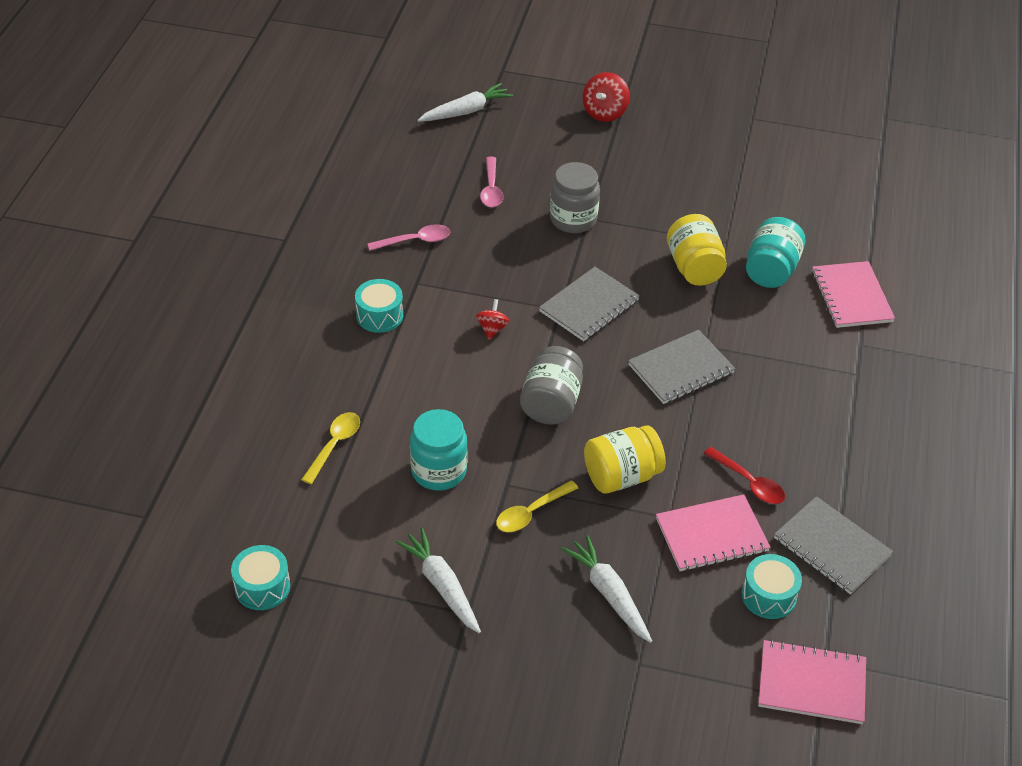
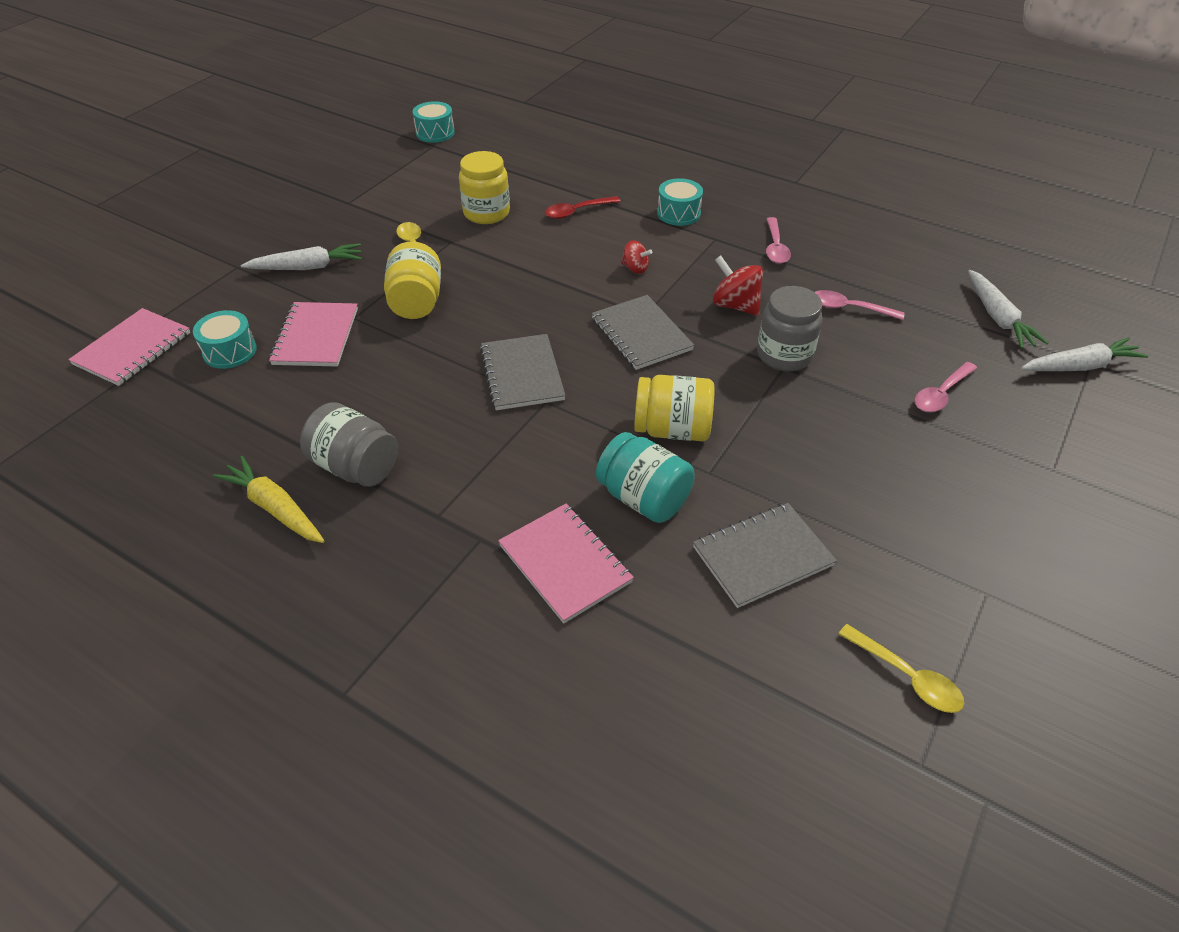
camera: 110 degrees right, 0 degrees up
(334, 445) = (542, 173): yellow spoon -> yellow spoon (907, 677)
(439, 471) = (486, 213): turquoise jar -> yellow jar
(441, 585) = (379, 196): white carrot -> white carrot (1080, 366)
(551, 403) = (524, 282): grey jar -> grey jar (355, 467)
(577, 138) = (941, 394): none -> pink spoon
(604, 113) = (997, 432): red spinning top -> red spinning top (735, 305)
(749, 482) = (352, 377): red spoon -> red spoon (577, 212)
(832, 547) = (241, 409): grey notebook -> grey notebook (762, 556)
(851, 296) = (565, 563): pink notebook -> pink notebook turned 45 degrees clockwise
(912, 471) = (274, 508): none -> yellow carrot

